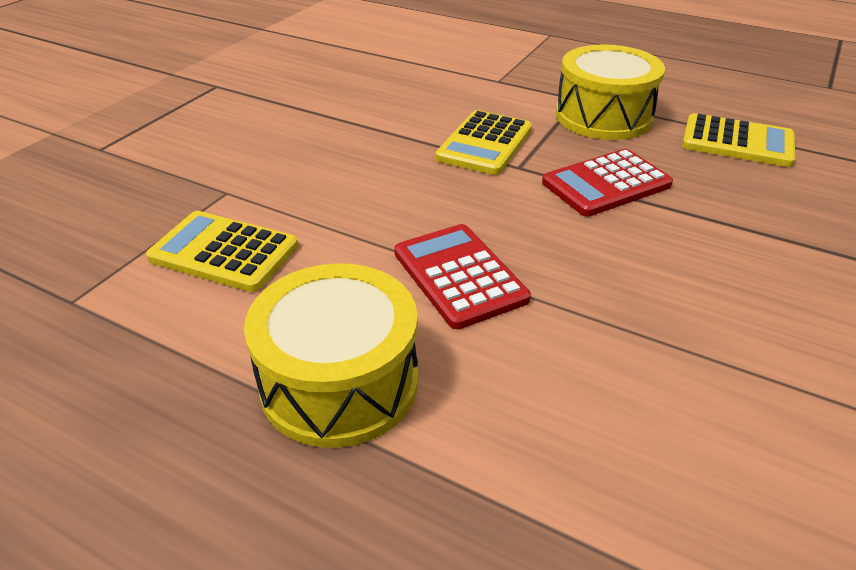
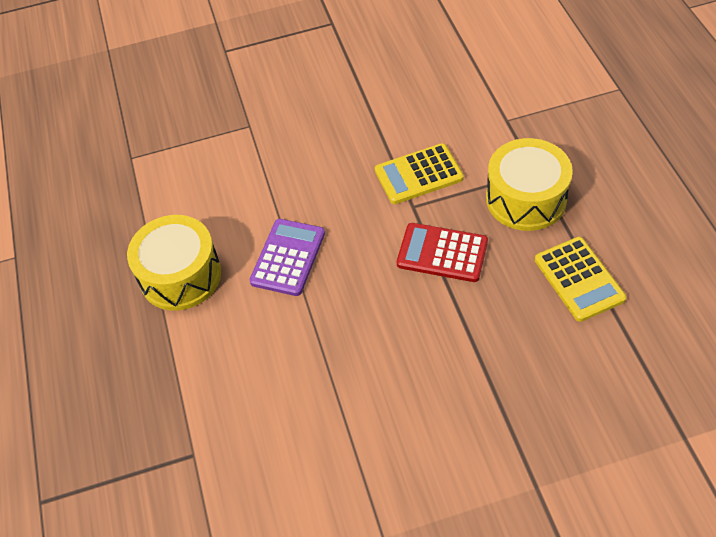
camera: 50 degrees right, 15 degrees up
(224, 252) = (209, 169): yellow calculator -> none
(459, 276) = (288, 257): red calculator -> purple calculator

